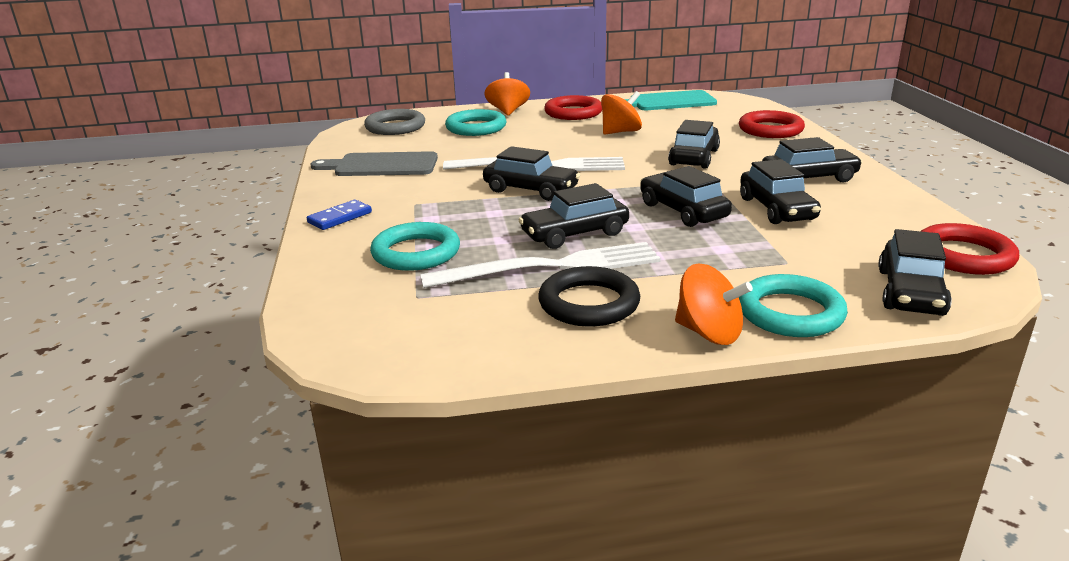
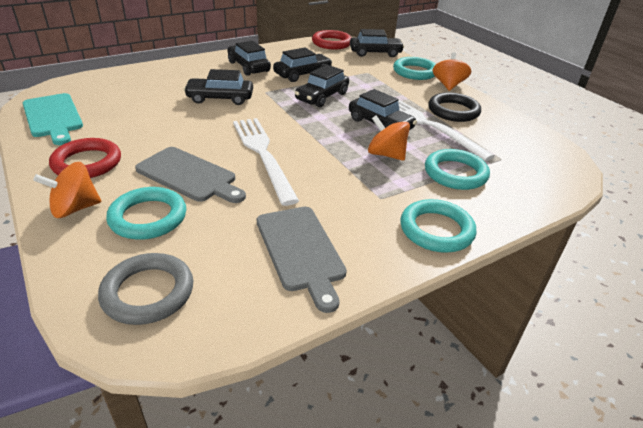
camera: 115 degrees left, 10 degrees up
(340, 217) = (436, 230): blue domino -> turquoise ring
(525, 139) = (189, 176): none -> grey cutting board
(531, 190) = (318, 150): black car -> none
(620, 132) = (158, 131): orange spinning top -> orange spinning top (386, 154)
(770, 129) = (147, 76): red ring -> none

